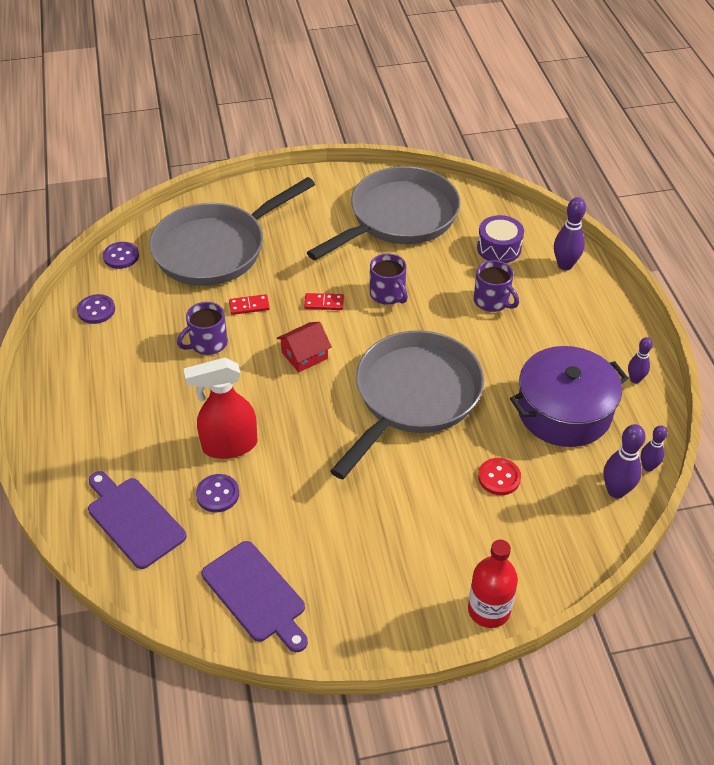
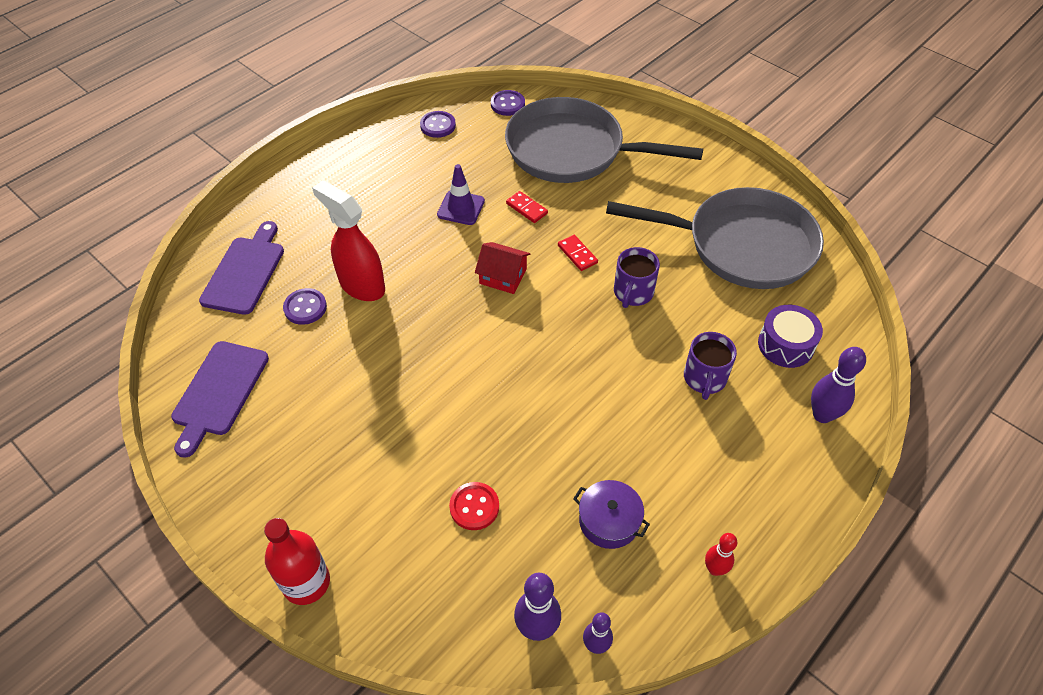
camera: 55 degrees right, 5 degrees up
(207, 343) = (461, 208): purple mug -> purple traffic cone
(413, 397) = (520, 382): grey pan -> none
(564, 411) = (609, 521): purple pot -> purple pot, size x0.51
(635, 379) = (714, 569): purple bowling pin -> red bowling pin

